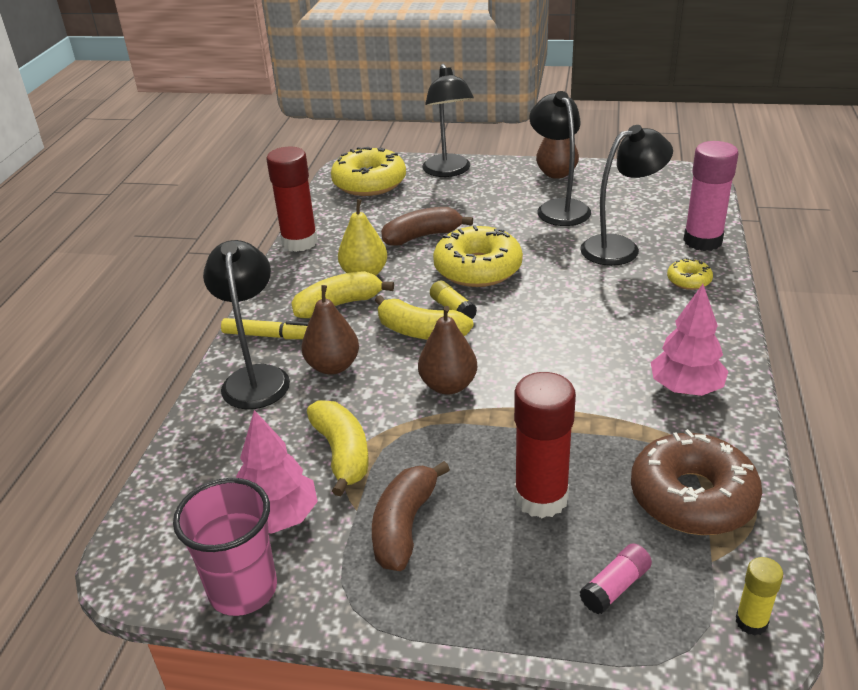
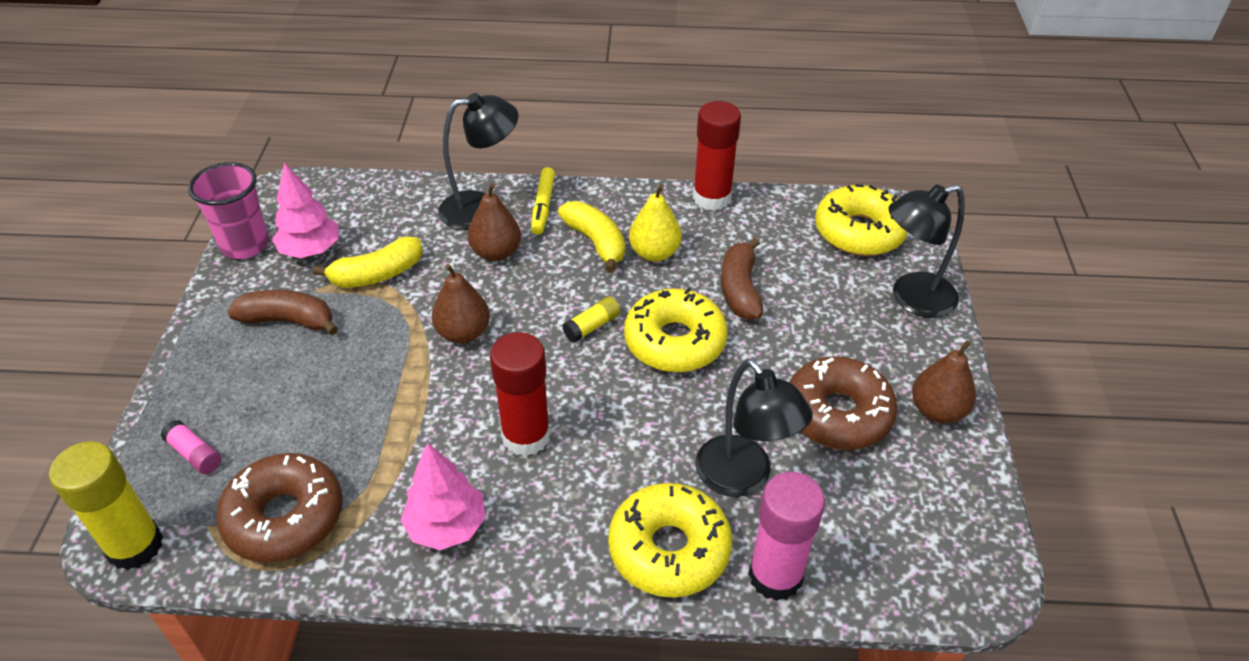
camera: 80 degrees right, 10 degrees up
(421, 332) = (550, 306): yellow banana -> none
(422, 236) = (740, 289): brown banana -> brown banana turned 150 degrees counterclockwise
(541, 498) = (304, 405): red glue stick -> red glue stick (526, 436)
(559, 208) = (837, 413): black lamp -> brown donut
(689, 280) = (669, 549): yellow donut -> yellow donut, size x2.09
(751, 622) = (135, 546): yellow glue stick -> yellow glue stick, size x2.02

